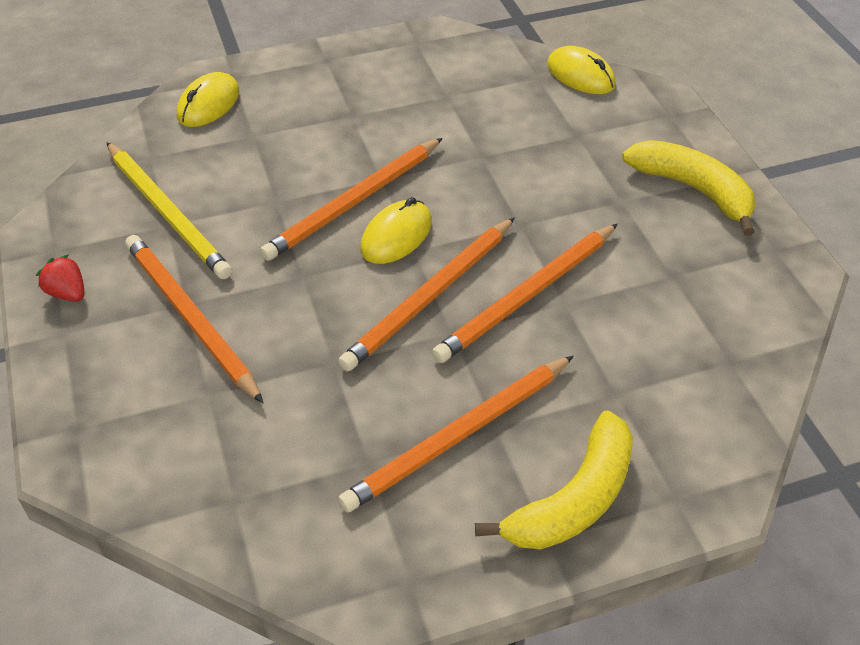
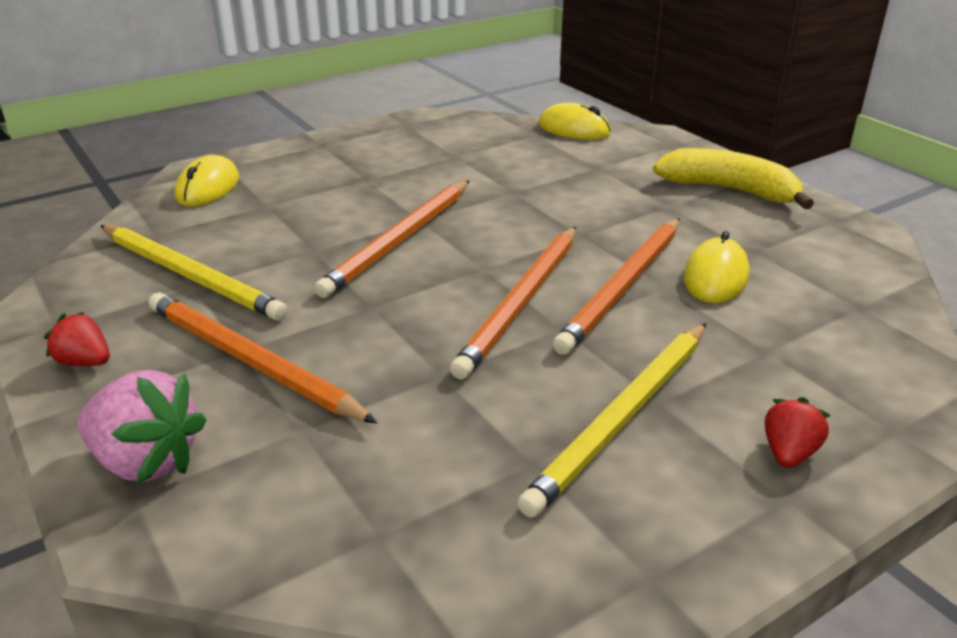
camera: 15 degrees left, 15 degrees down
(92, 399) = (146, 462): none -> pink strawberry
(396, 236) = (459, 260): yellow mouse -> yellow mouse (715, 277)
(458, 436) = (623, 417): orange pencil -> yellow pencil
(573, 499) = (788, 453): yellow banana -> red strawberry

